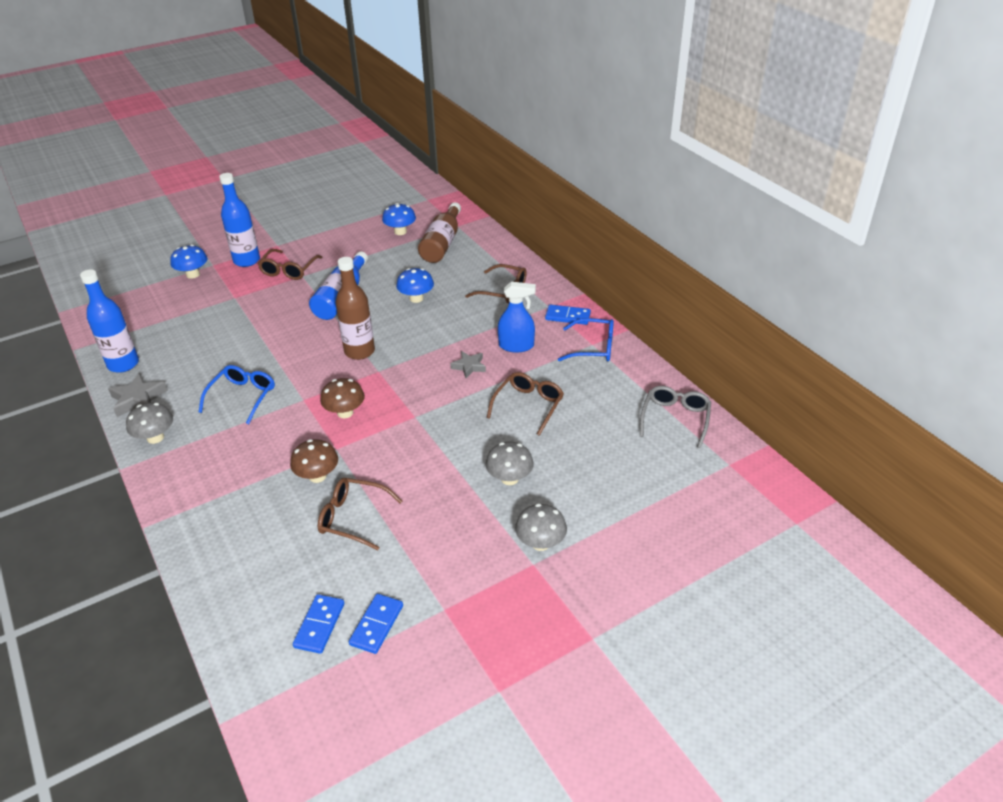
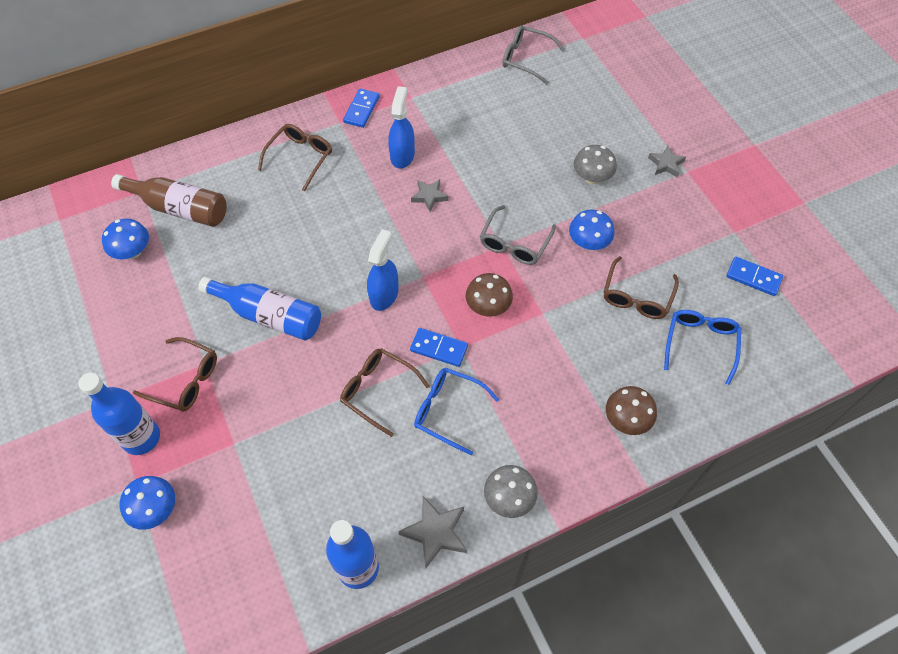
camera: 85 degrees left, 20 degrees up
(317, 476) = (581, 328): brown mushroom -> brown mushroom (626, 419)
(319, 625) = (756, 318): blue domino -> blue domino (439, 348)
(359, 351) = (384, 294): brown bottle -> blue spray bottle
(416, 298) = (293, 238): blue mushroom -> blue mushroom (588, 242)
(417, 425) = (514, 243): none -> grey glasses
(528, 405) = (496, 155): brown glasses -> brown glasses (377, 390)
(540, 543) = (666, 164): grey mushroom -> grey star
(594, 348) = (417, 97): blue glasses -> blue glasses (700, 343)

